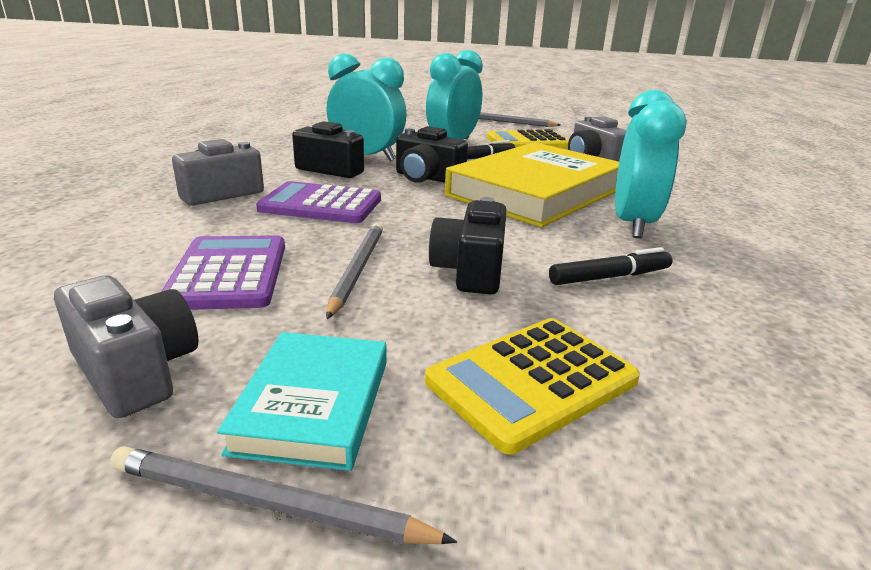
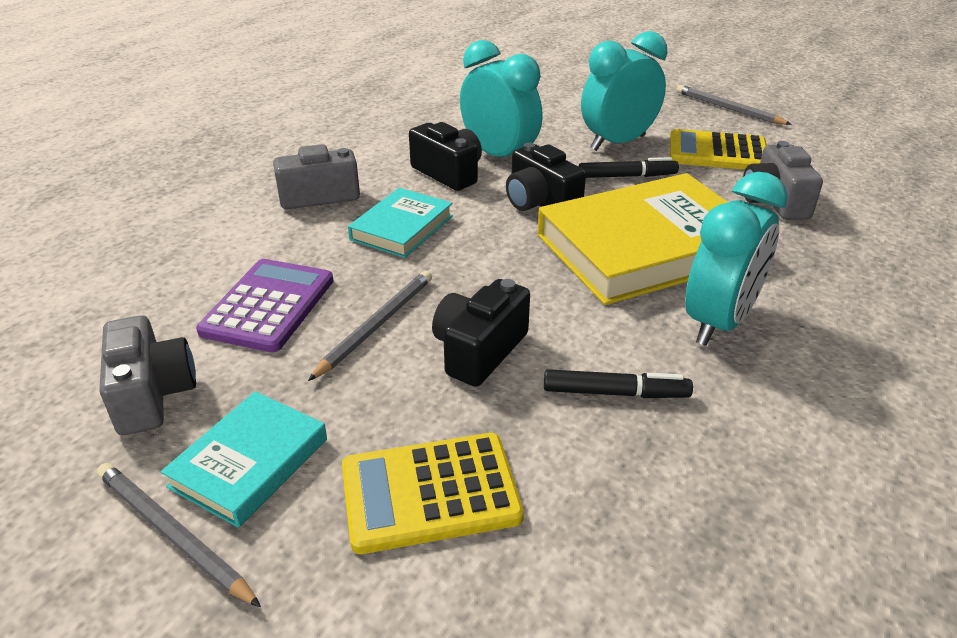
camera: 25 degrees right, 10 degrees up
(321, 204) = (401, 228): purple calculator -> turquoise book

